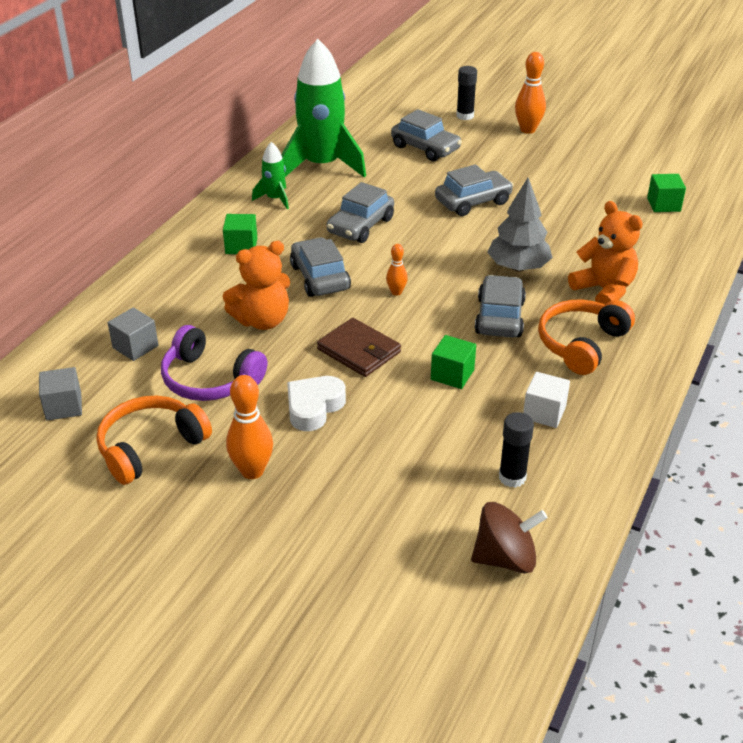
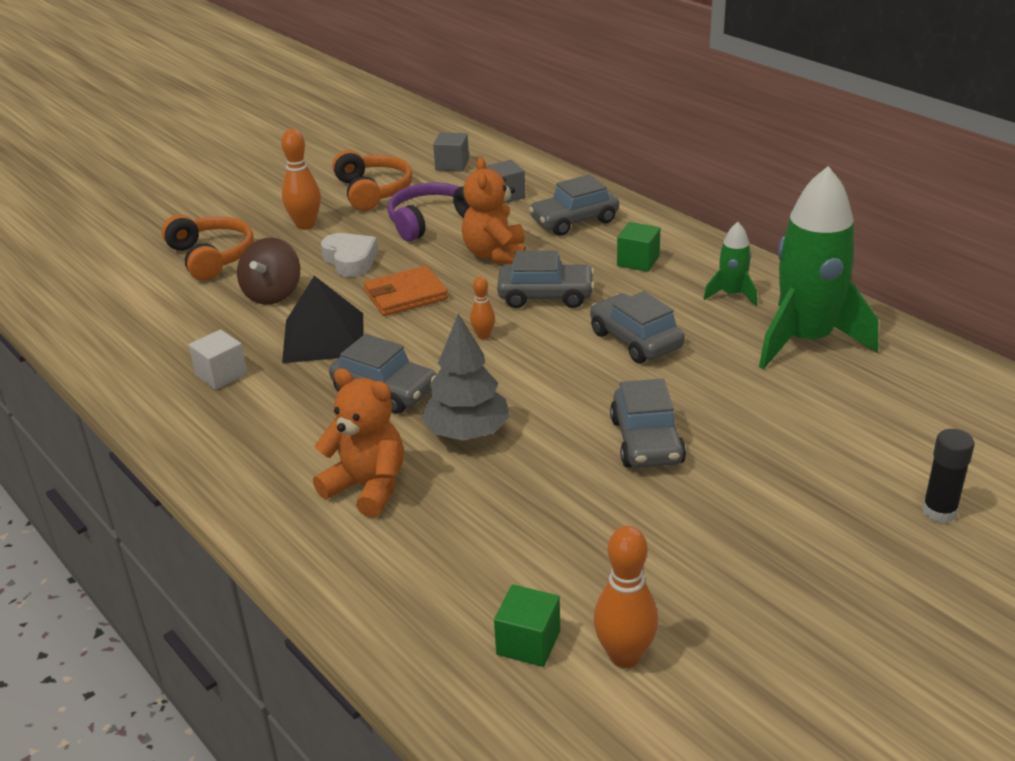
camera: 115 degrees right, 5 degrees down
(359, 351) = (406, 295): brown wallet -> orange wallet
(425, 148) = (829, 439): grey car -> grey car (574, 221)
(452, 374) = (324, 337): green cube -> black pyramid
(505, 558) = (100, 309): brown spinning top -> brown spinning top (273, 294)
(512, 477) = (169, 334): black glue stick -> none
(528, 130) = (863, 572): orange bowling pin -> orange bowling pin (625, 656)
(581, 344) = (290, 433): orange headphones -> orange headphones (211, 257)
(604, 290) = (367, 487): orange teddy bear -> orange teddy bear turned 135 degrees counterclockwise

